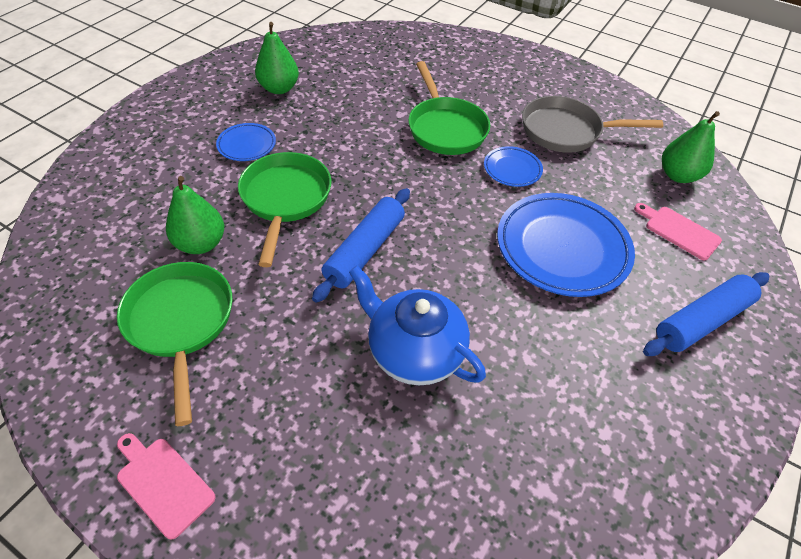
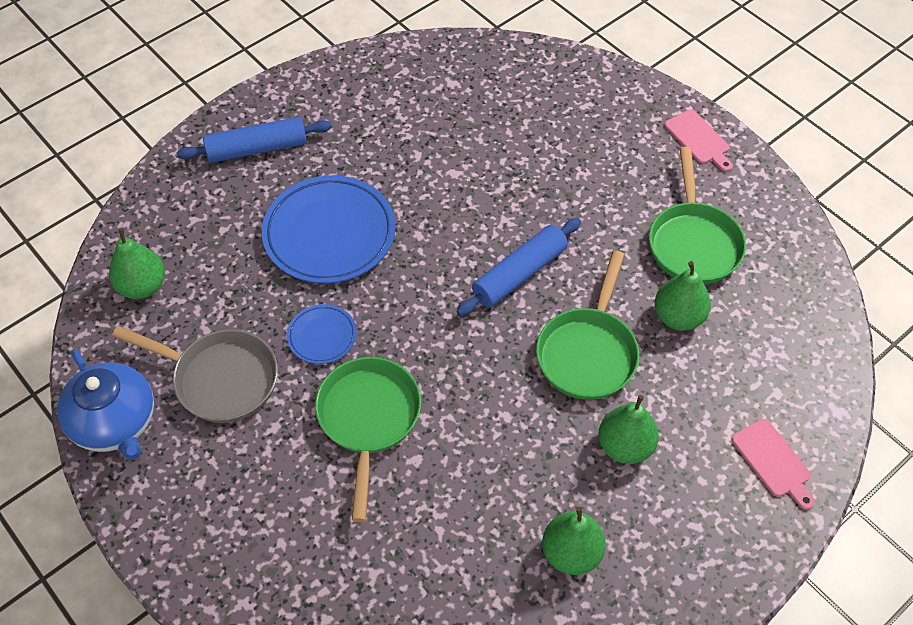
camera: 160 degrees left, 5 degrees up
(247, 145) = (625, 446): blue plate -> green pear
(414, 351) = (505, 178): blue teapot -> blue teapot (115, 423)
(679, 231) = (203, 225): pink cutting board -> pink cutting board (773, 461)

